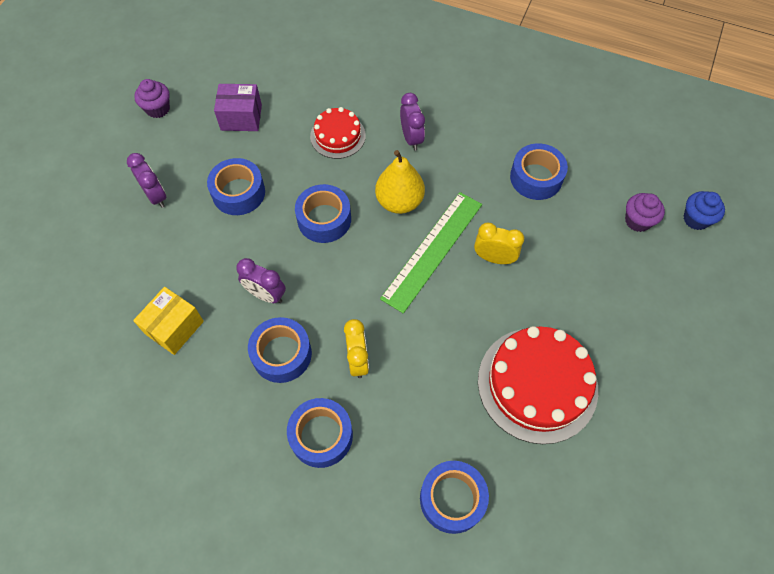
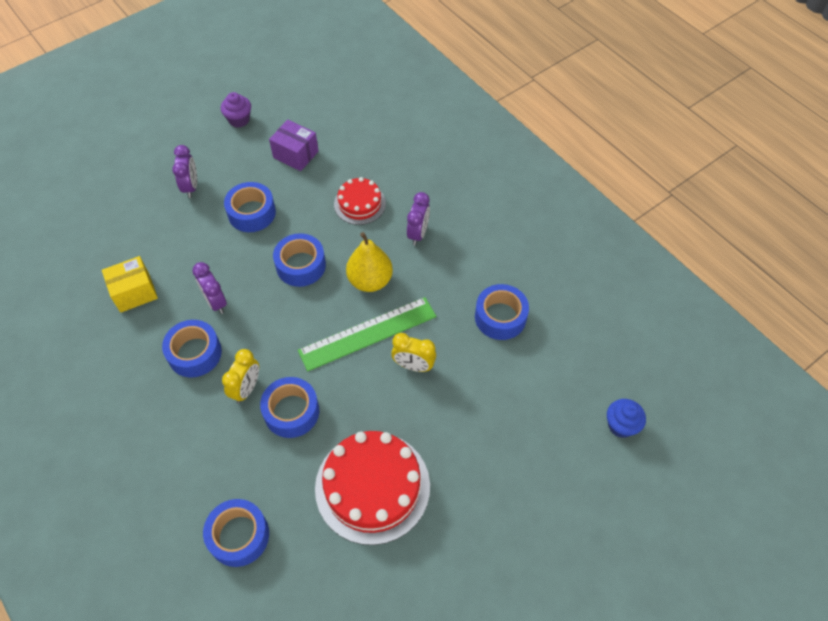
camera: 30 degrees right, 5 degrees down
(321, 436) = (178, 431): blue tape -> blue tape (291, 412)
(494, 258) = (413, 366): yellow clock -> yellow clock turned 150 degrees clockwise
(637, 221) = (564, 399): purple cupcake -> none

